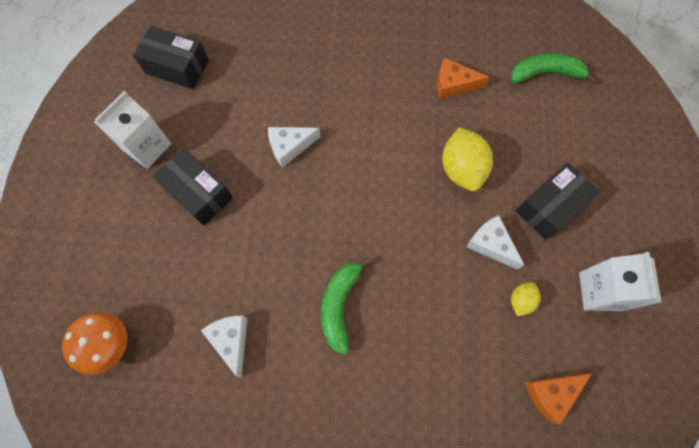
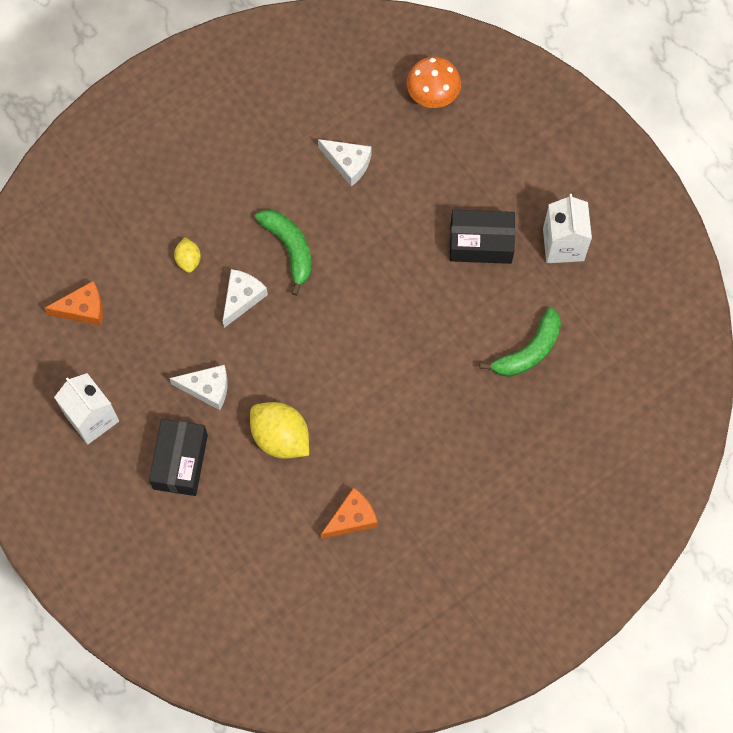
camera: 140 degrees right, 0 degrees up
(177, 67) = (617, 332): black box -> none
(290, 147) = (444, 339): white cheese -> white cheese (242, 298)
(520, 300) = (151, 361): yellow lemon -> yellow lemon (188, 260)
(545, 73) = (274, 602): green banana -> green banana (528, 351)
(551, 393) = (83, 309): orange cheese -> orange cheese turned 60 degrees clockwise

